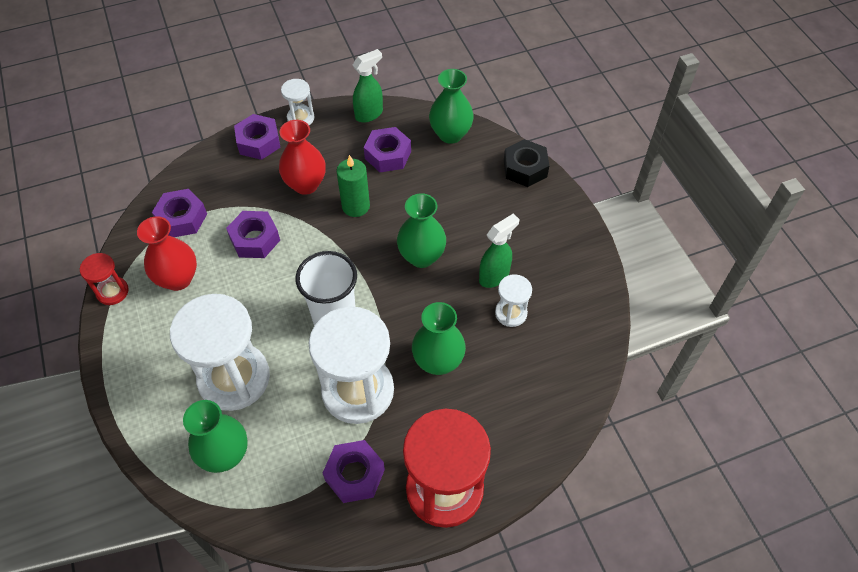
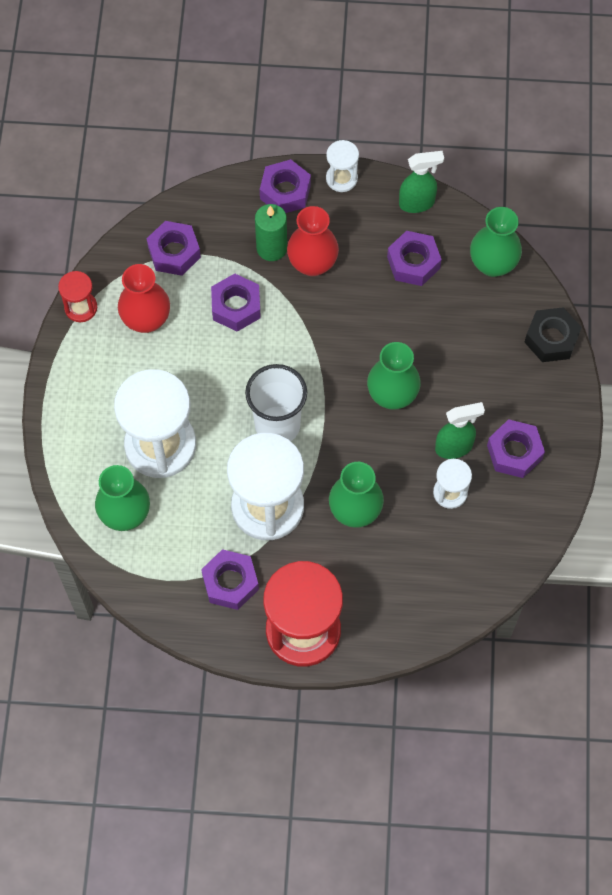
camera: 25 degrees right, 10 degrees up
(355, 206) = (352, 310): green candle -> green candle (271, 248)
(545, 260) = (514, 452): none -> purple nut

